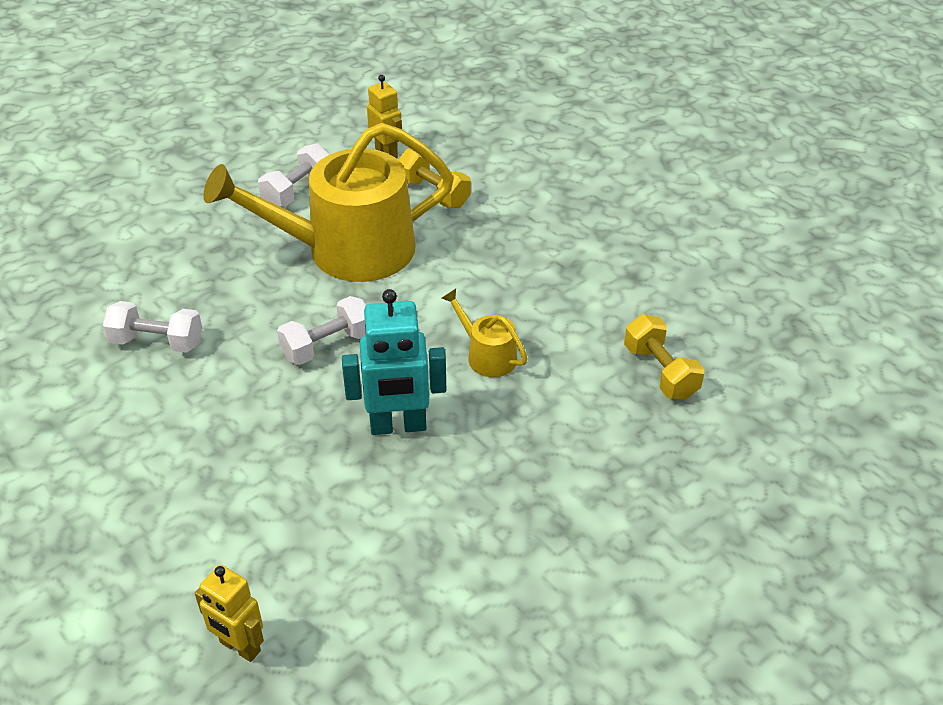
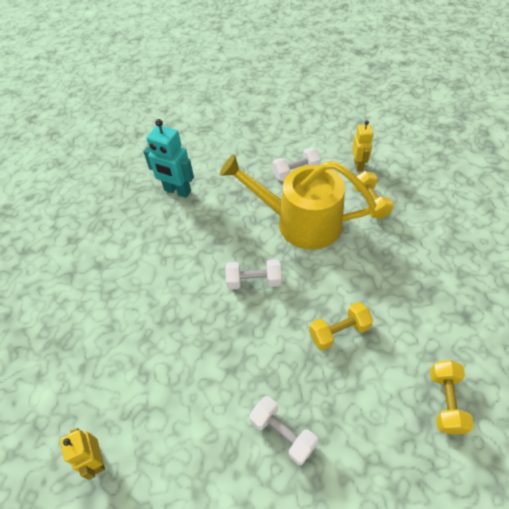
camera: 35 degrees right, 10 degrees up
(157, 342) = (173, 239): white dumbbell -> white dumbbell (282, 433)
(398, 426) = (260, 356): turquoise robot -> turquoise robot (177, 191)
(487, 355) = (339, 332): yellow watering can -> yellow dumbbell

